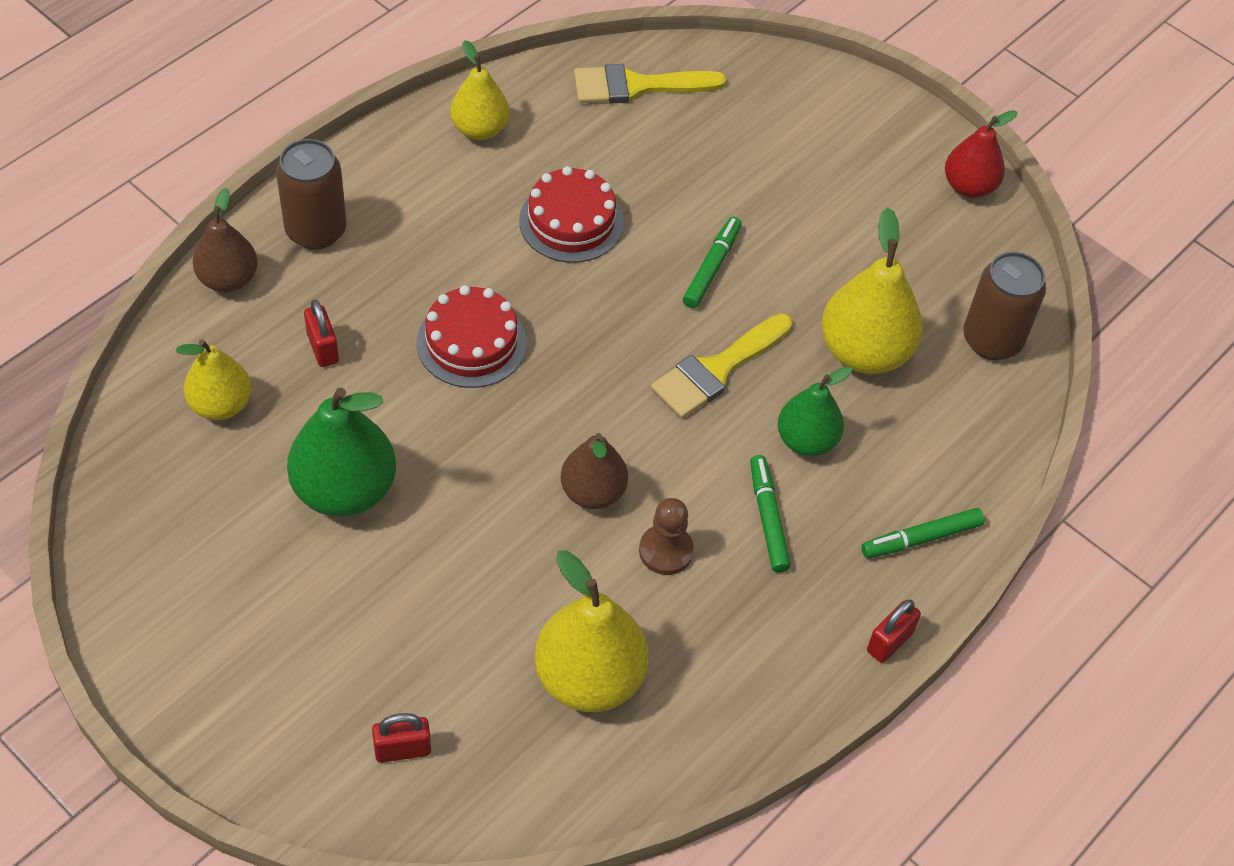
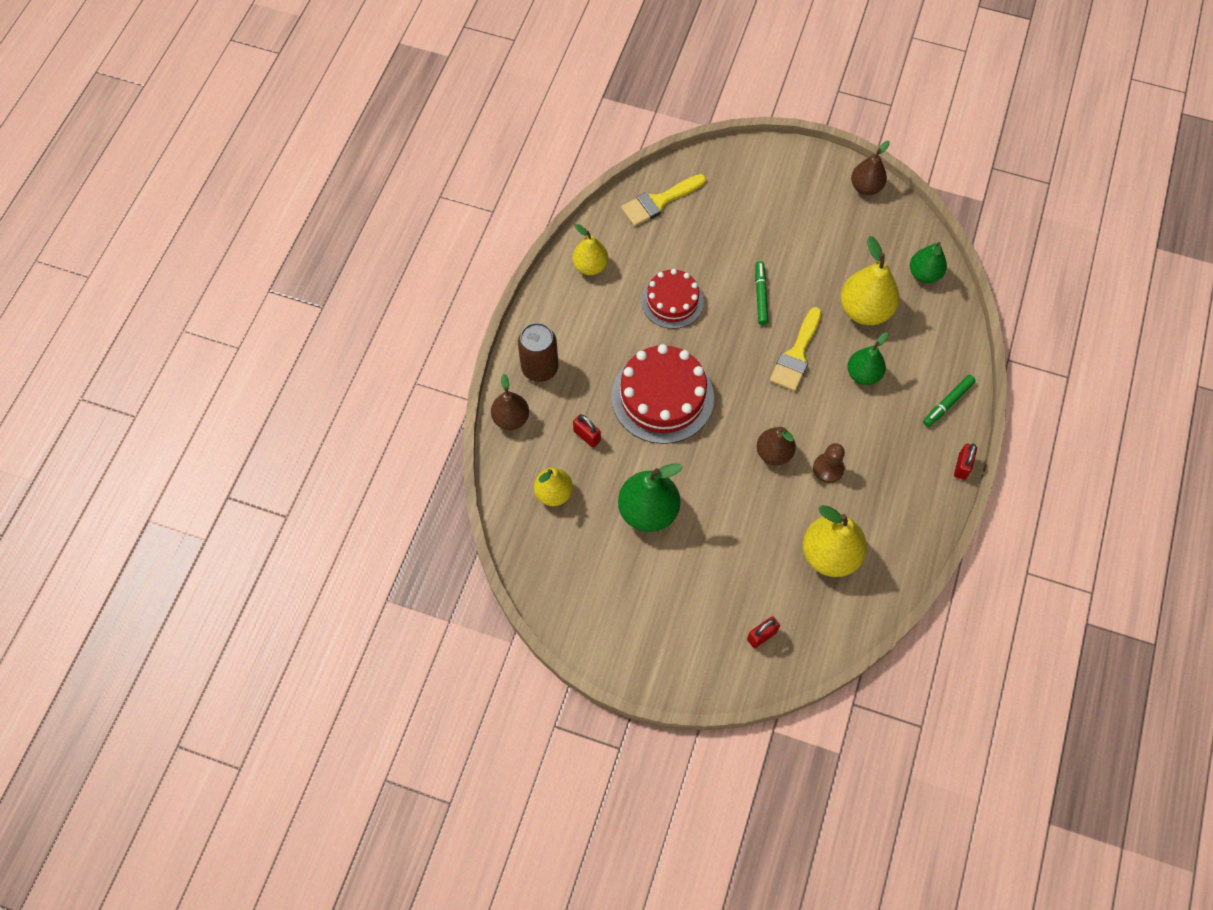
camera: 20 degrees left, 10 degrees up
(471, 342) = (662, 397): red cake -> red cake, size x1.58
(767, 518) = (868, 427): green marker -> none
(969, 186) = (866, 187): red pear -> brown pear
(992, 340) = (924, 274): brown can -> green pear

